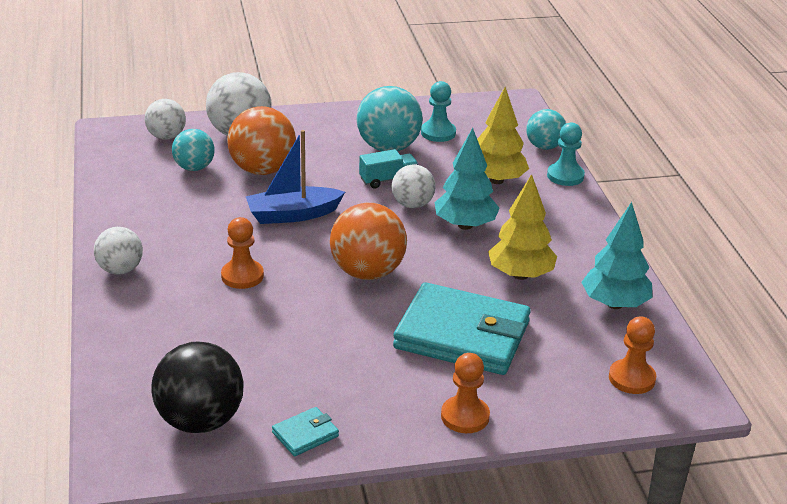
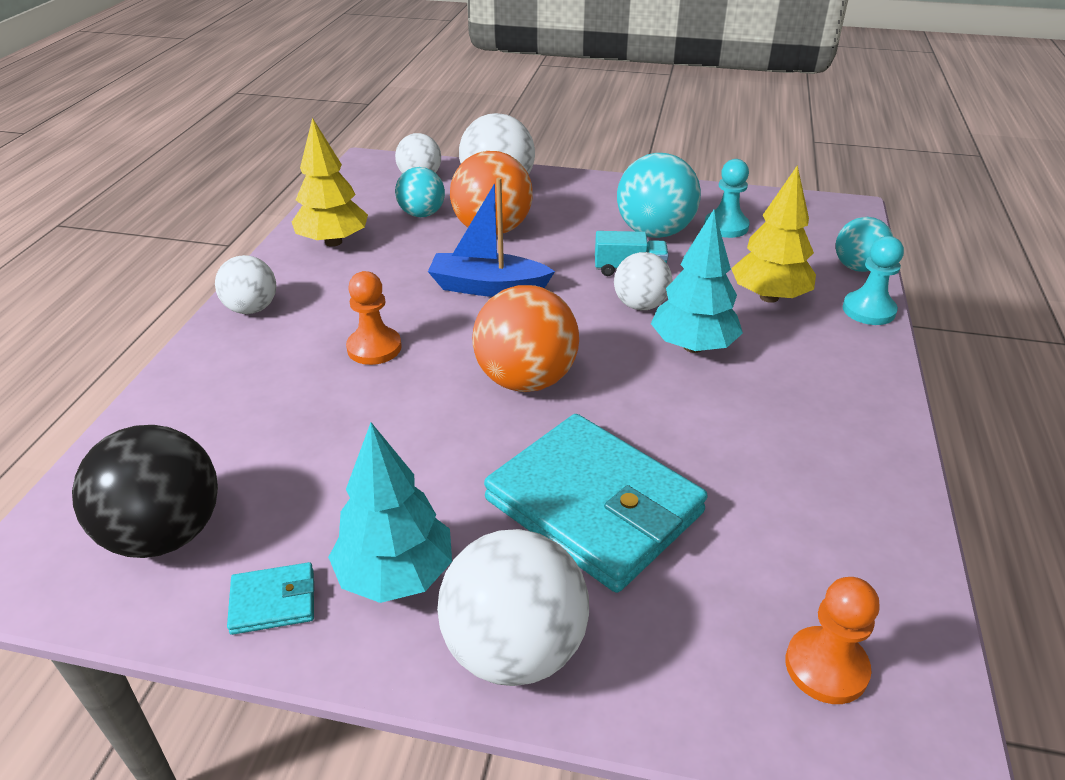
camera: 25 degrees right, 5 degrees up
(465, 416) = (514, 649): orange pawn -> white ball
(520, 275) = (732, 435): yellow tree -> yellow tree (333, 242)
(614, 304) = (856, 520): turquoise tree -> turquoise tree (395, 575)

